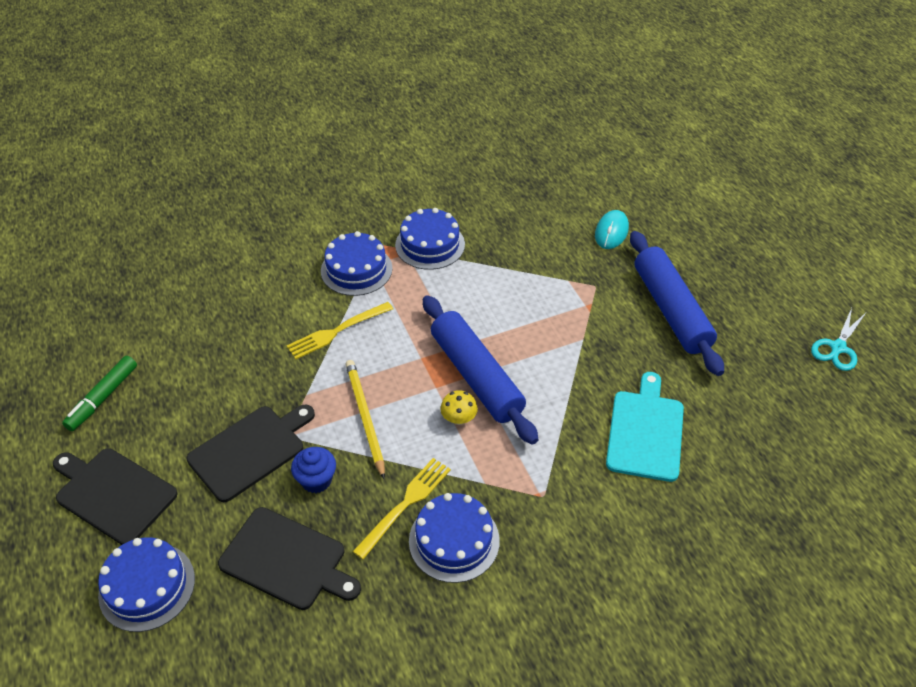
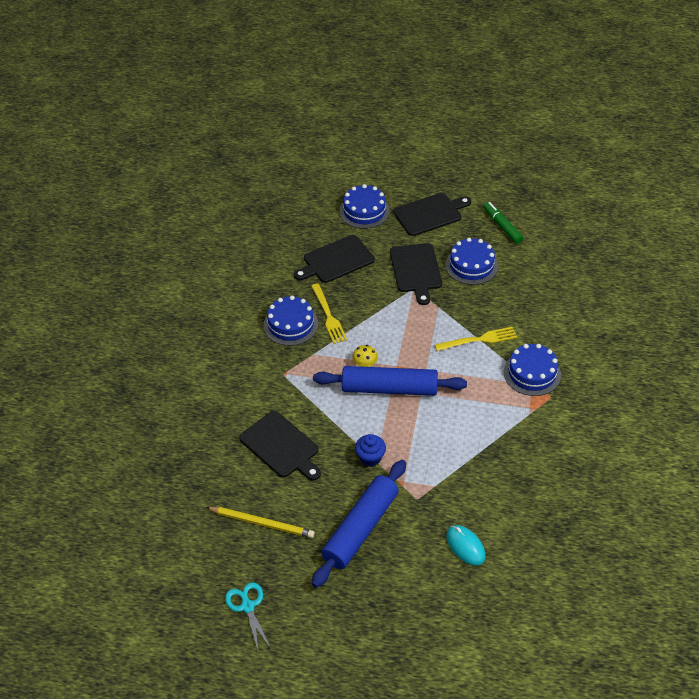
camera: 125 degrees right, 0 degrees up
(316, 480) = (374, 288): blue cupcake -> blue cupcake (370, 458)
(336, 332) = (479, 339): yellow fork -> yellow fork turned 75 degrees clockwise
(365, 418) = (399, 324): yellow pencil -> yellow pencil (261, 523)
(430, 244) = (530, 425): blue cake -> blue cake (471, 265)
(645, 431) = (281, 446): turquoise cutting board -> black cutting board
(670, 310) = (360, 528): blue rolling pin -> blue rolling pin turned 75 degrees counterclockwise

